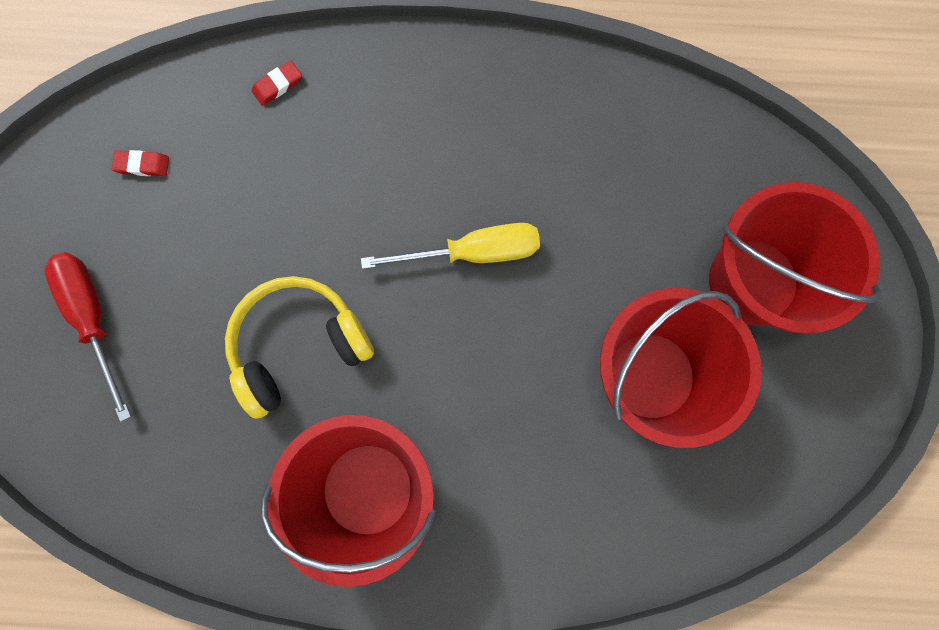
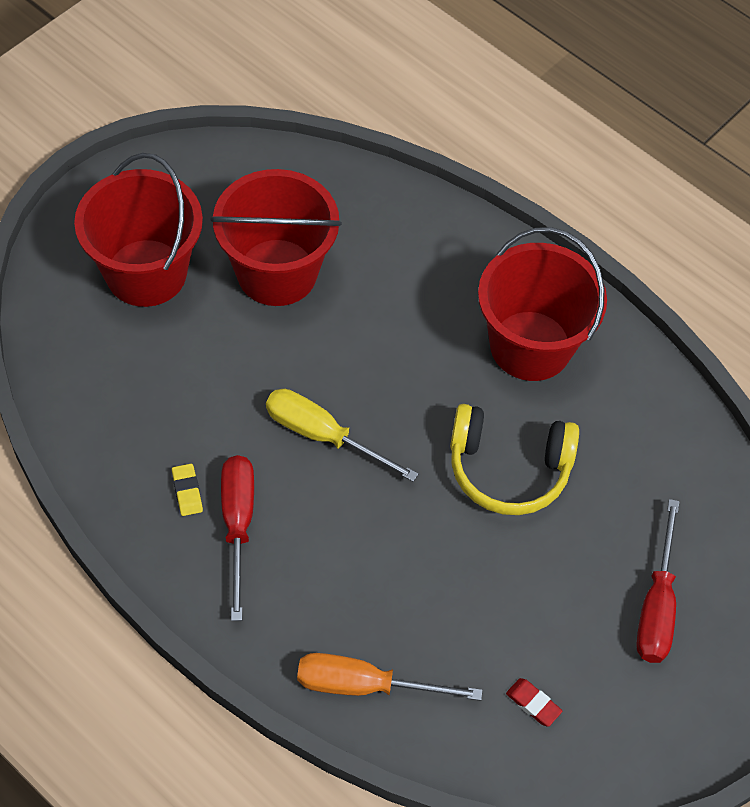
camera: 145 degrees left, 20 degrees down
(277, 85) = (365, 685): red eraser -> orange screwdriver
(472, 128) = (238, 525): none -> red screwdriver
(533, 123) = (187, 491): none -> yellow eraser

